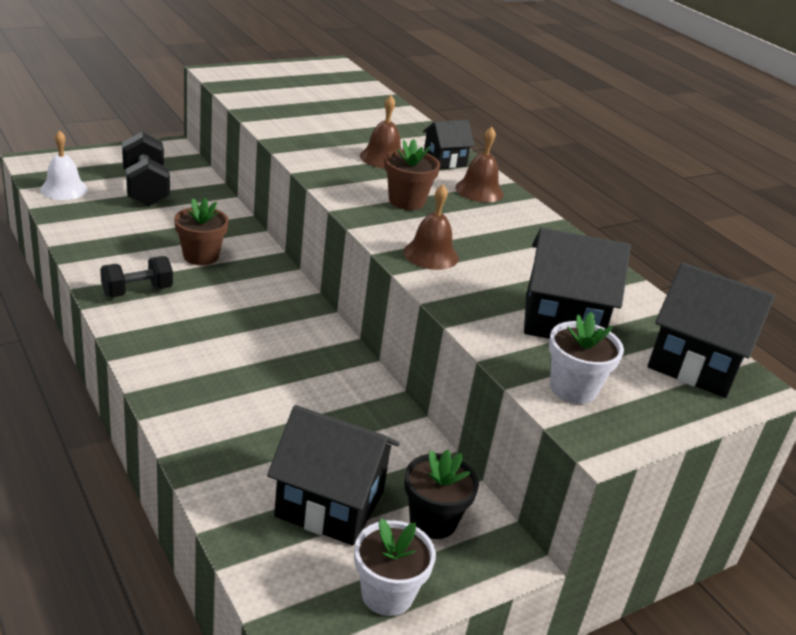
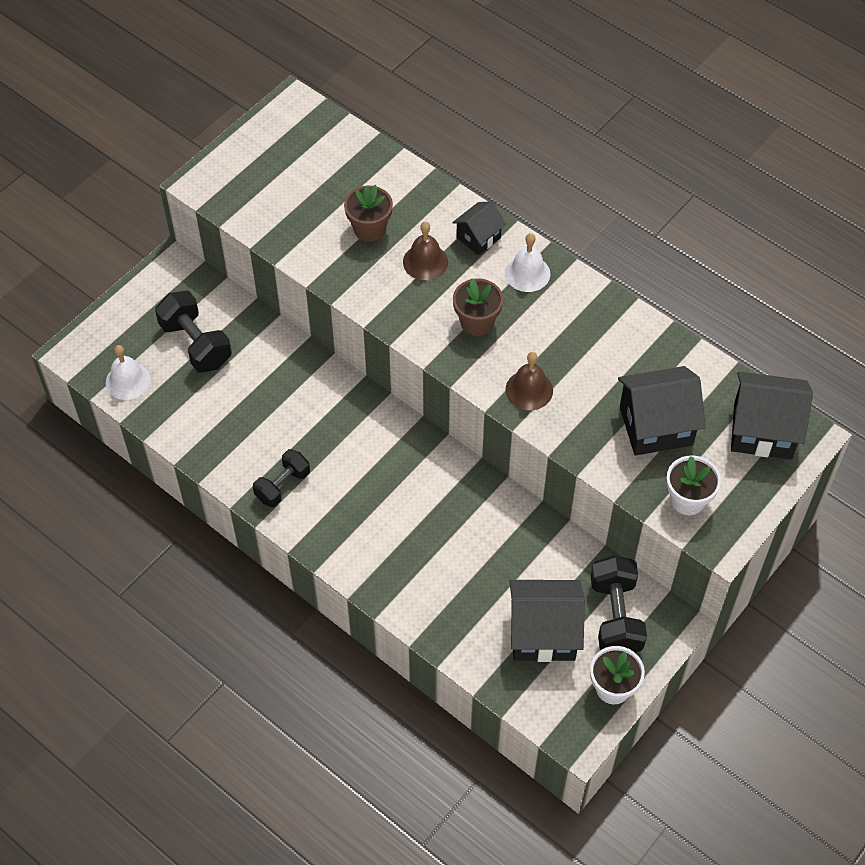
camera: 15 degrees left, 25 degrees up
(201, 256) = (303, 416): brown flower pot -> brown flower pot (369, 229)
(433, 521) = (616, 616): black flower pot -> black dumbbell
(479, 190) = (527, 273): brown bell -> white bell

